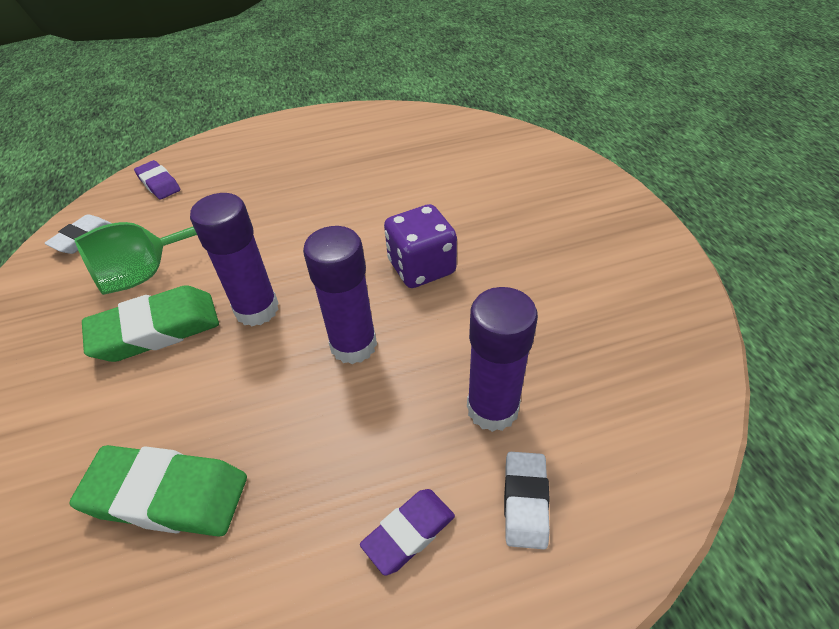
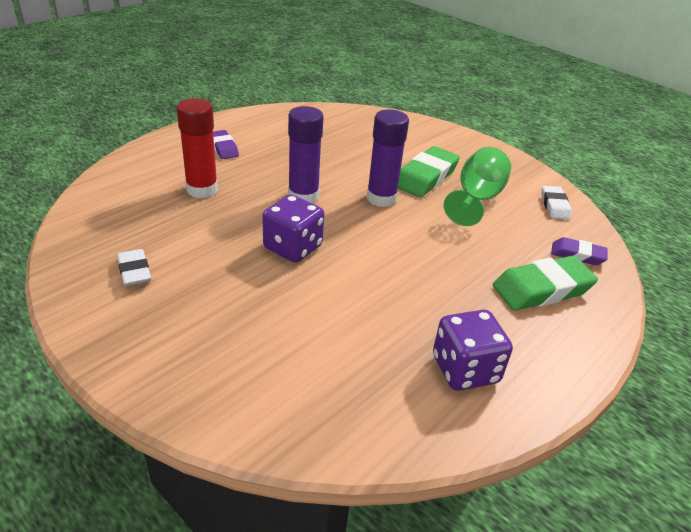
camera: 145 degrees right, 10 degrees down
(167, 495) = (338, 136): green eraser -> green eraser (542, 289)
(367, 136) = (465, 369): none -> purple dice
(409, 533) = (223, 148): purple eraser -> purple eraser turned 45 degrees counterclockwise
(492, 408) = (202, 189): purple glue stick -> red glue stick
(525, 502) = (173, 165): white eraser -> white eraser (134, 271)

